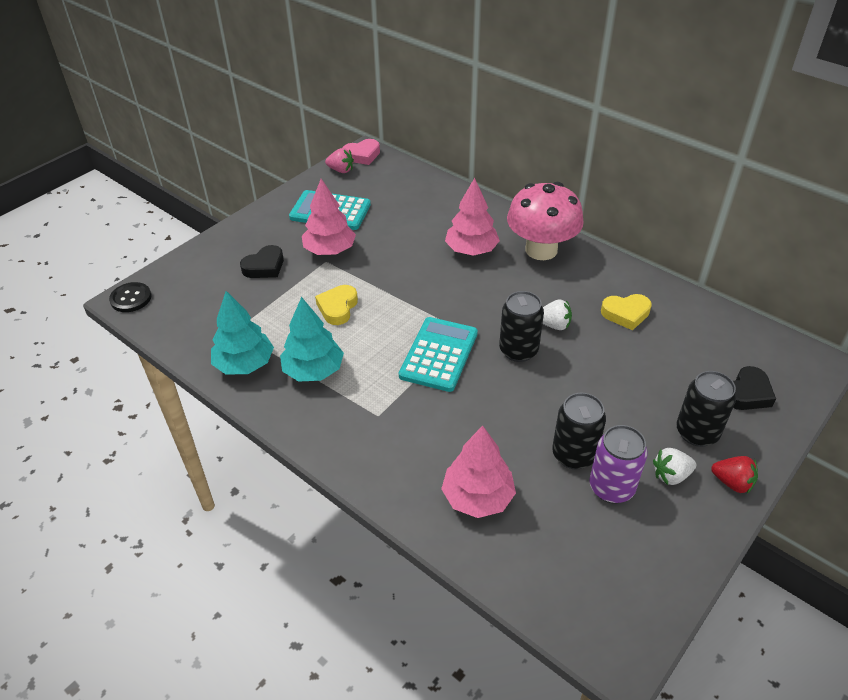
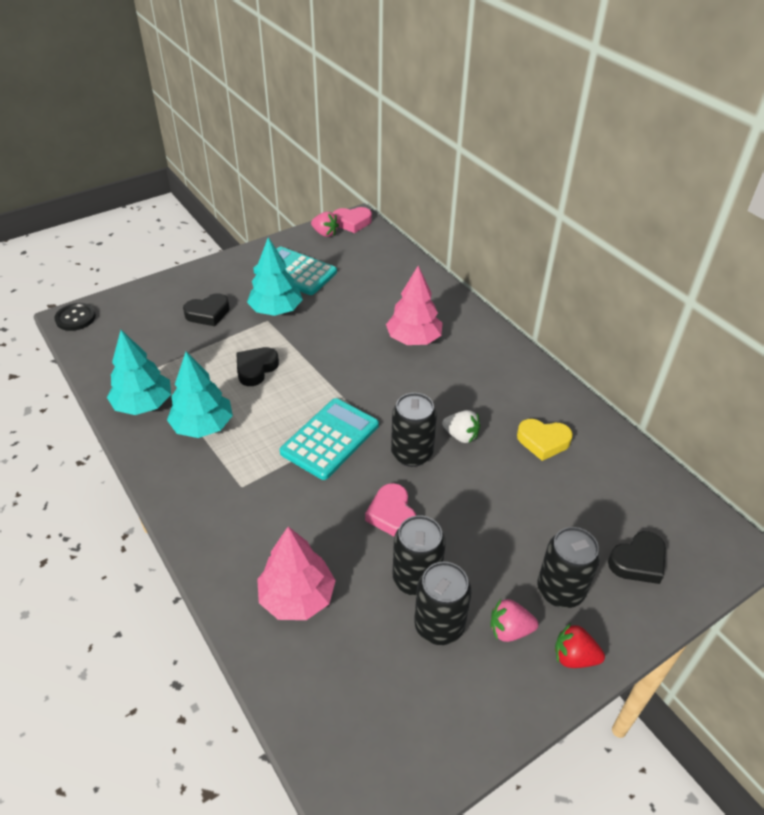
camera: 15 degrees right, 0 degrees up
(329, 250) = (276, 310): pink tree -> turquoise tree
(338, 308) = (256, 369): yellow heart -> black heart
(526, 406) = (392, 514): none -> pink heart
(541, 250) = (485, 354): pink mushroom -> none
(611, 488) = (439, 625): purple can -> black can
(671, 475) = (509, 630): white strawberry -> pink strawberry
(732, 483) = (574, 657): red strawberry -> red strawberry turned 150 degrees clockwise

